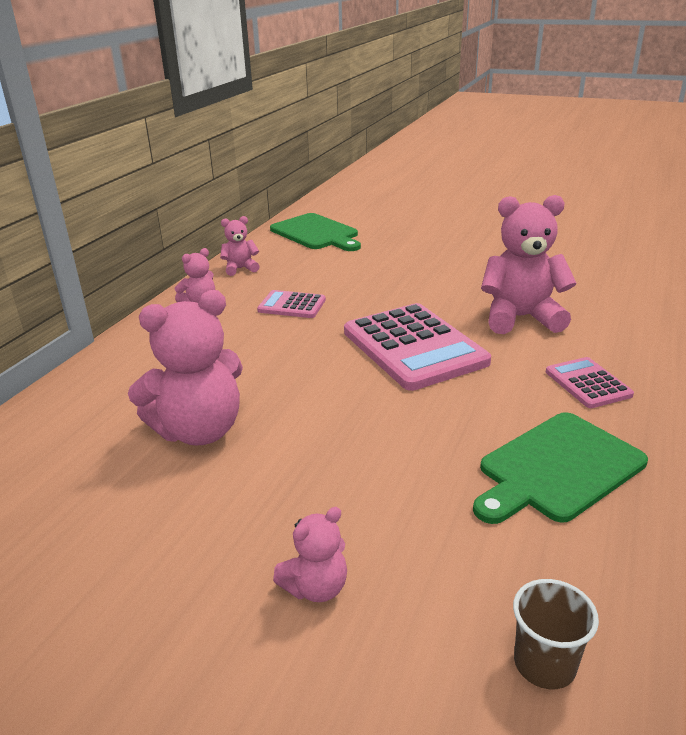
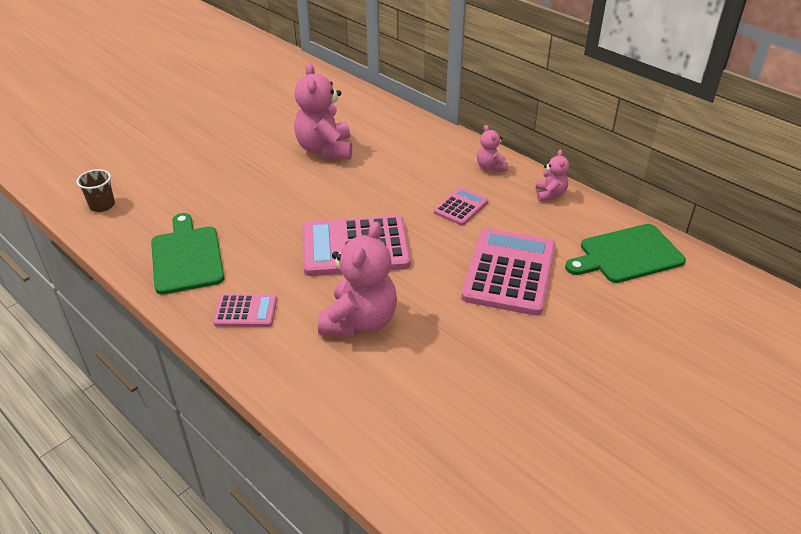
camera: 110 degrees right, 10 degrees up
(316, 587) = (190, 163): pink teddy bear -> none
(381, 269) = (509, 272): none -> pink calculator

